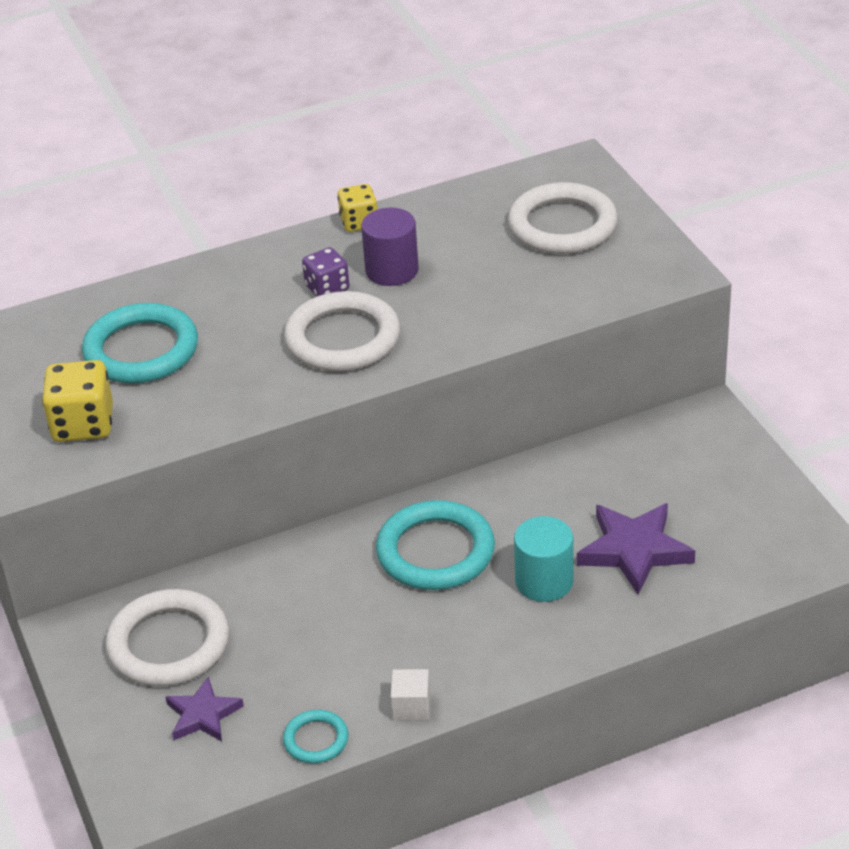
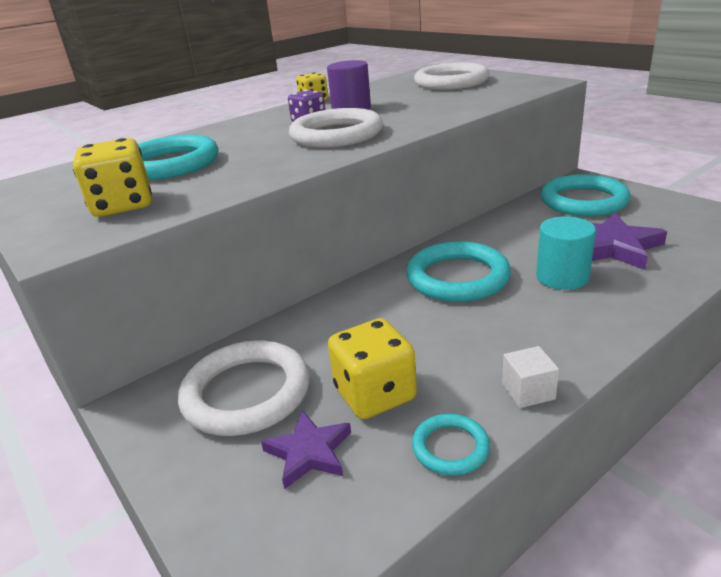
camera: 15 degrees left, 10 degrees down
(280, 674) = (375, 394): none -> yellow dice
(672, 459) = (583, 201): none -> turquoise ring

